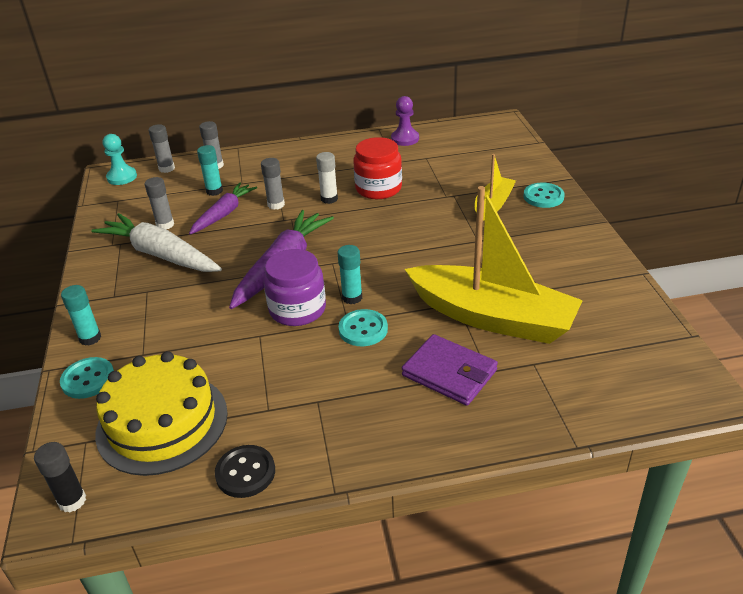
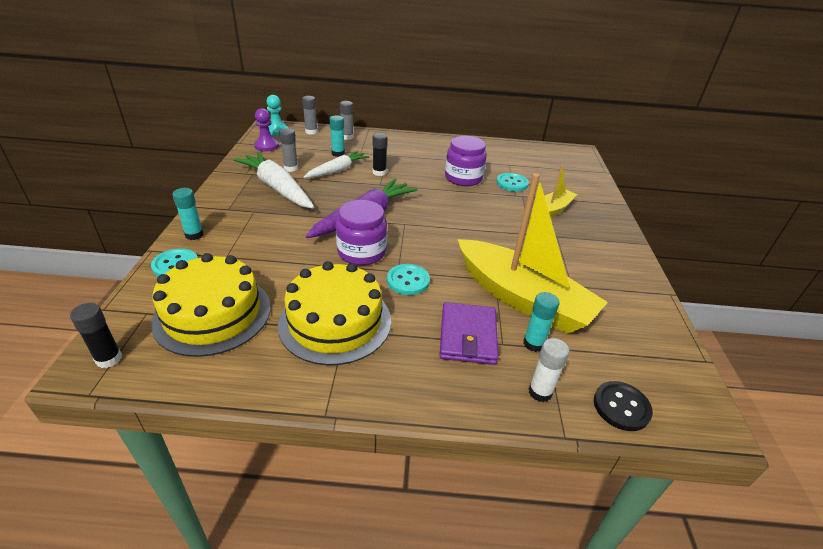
camera: 10 degrees right, 0 degrees up
(224, 214) = (337, 170): purple carrot -> white carrot
(245, 473) = (257, 375): black button -> black button (621, 407)
(276, 205) = (379, 172): grey glue stick -> black glue stick
(302, 395) = (335, 322): none -> yellow cake
(329, 199) = (421, 177): white glue stick -> white glue stick (540, 392)
(352, 297) = (409, 253): turquoise glue stick -> turquoise glue stick (533, 344)
(378, 188) = (463, 178): red jar -> purple jar
(405, 139) = (497, 148): purple pawn -> purple pawn (266, 146)
(449, 373) = (468, 336): purple wallet -> purple wallet turned 45 degrees clockwise
(543, 197) = (597, 213): turquoise button -> turquoise button (512, 183)

